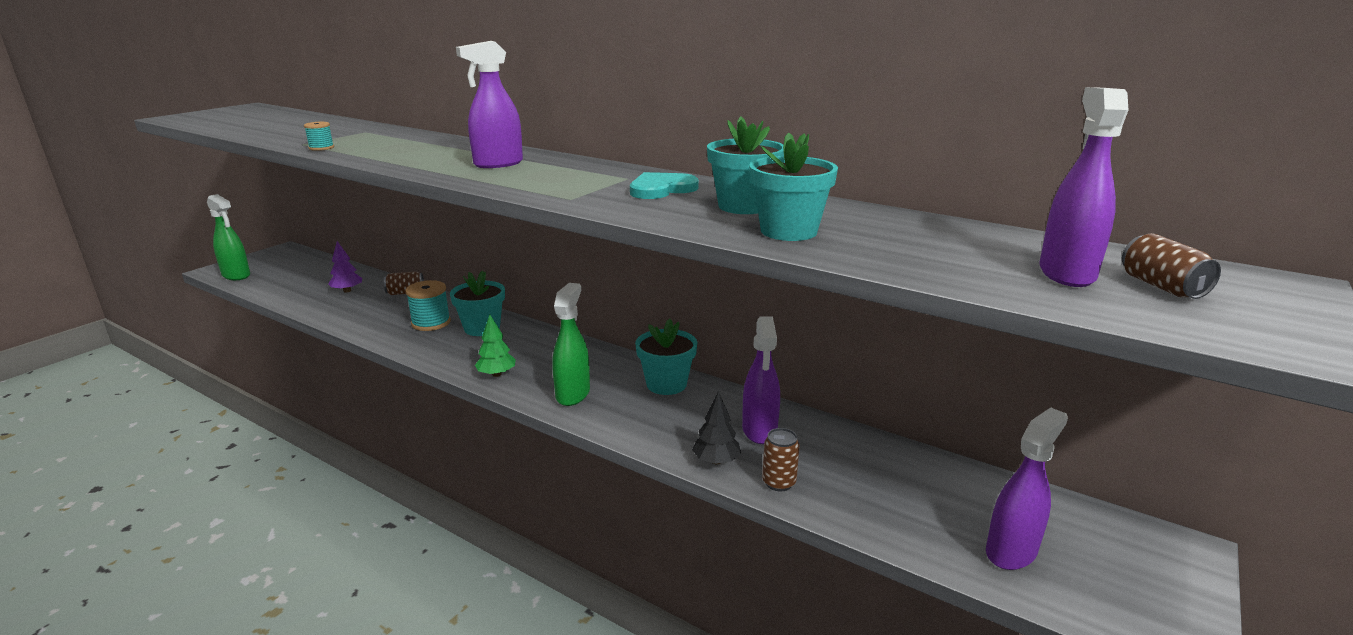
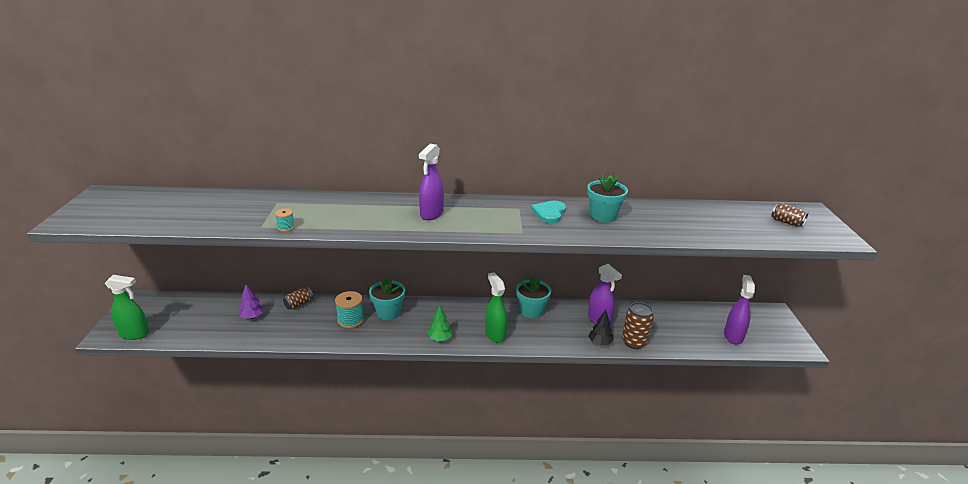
camera: 35 degrees left, 5 degrees up
(779, 482) = (634, 342): brown can -> brown can, size x1.53
(788, 231) = (645, 228): turquoise flower pot -> none
(1066, 273) = (756, 224): purple spray bottle -> none

